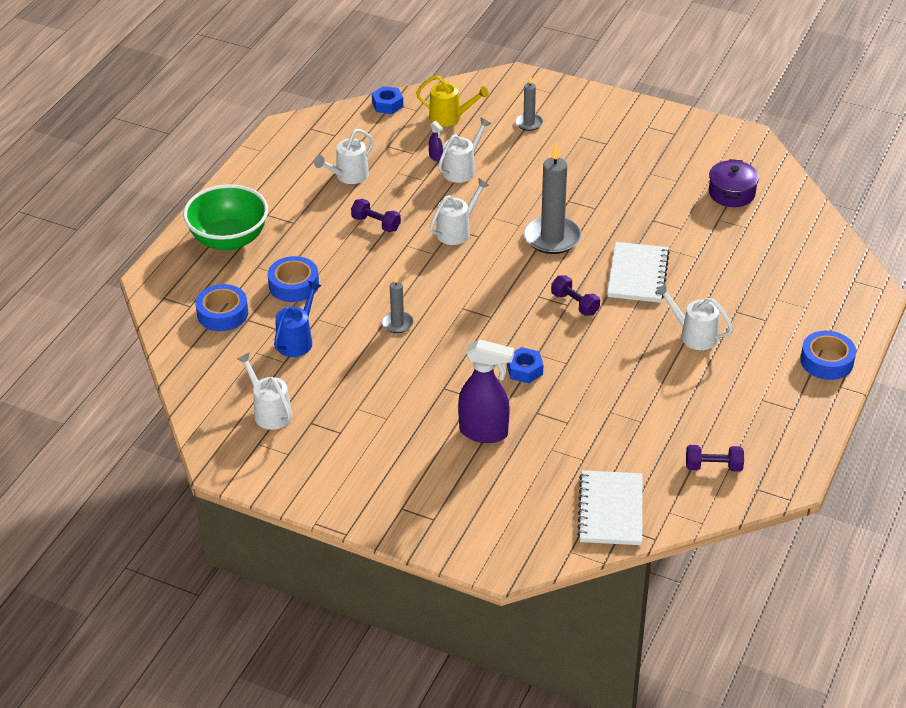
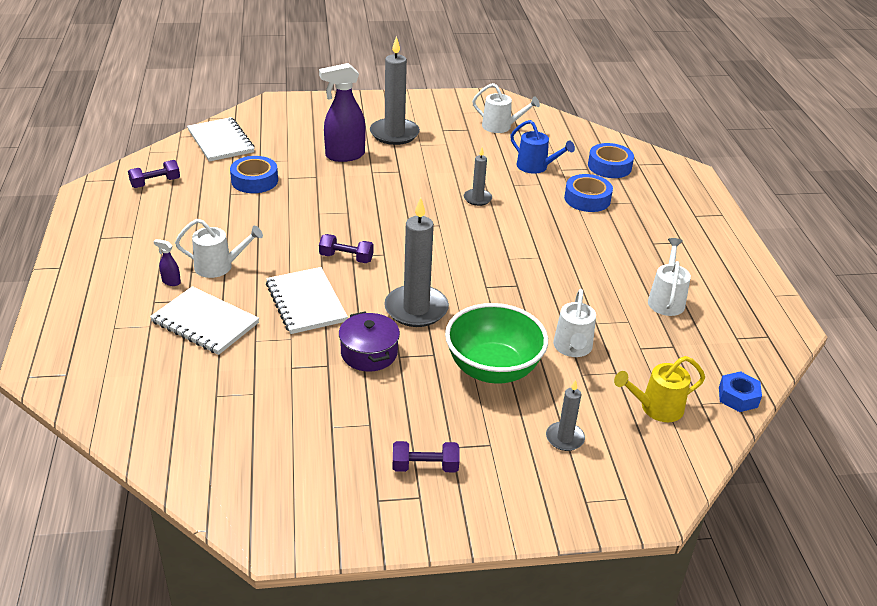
camera: 145 degrees right, 5 degrees down
(229, 240) = (680, 213): green bowl -> green bowl (493, 369)
(297, 340) = (536, 167): blue watering can -> blue watering can turned 45 degrees counterclockwise
(376, 223) = (586, 266): purple dumbbell -> purple dumbbell (425, 467)
(401, 446) = (394, 134): none -> grey candle
(436, 157) = (613, 352): purple spray bottle -> purple spray bottle (171, 282)
(457, 231) = (510, 284): white watering can -> none
(524, 370) = (348, 199): blue nut -> none
(730, 286) = (205, 322): none -> white notebook
(731, 193) = (254, 435): purple pot -> purple pot (369, 353)
(826, 361) = (78, 284): blue tape -> blue tape (254, 180)

